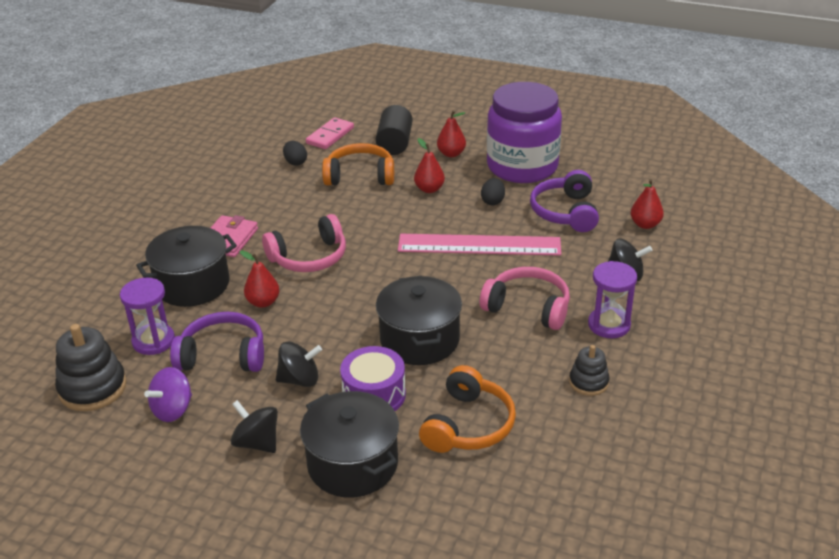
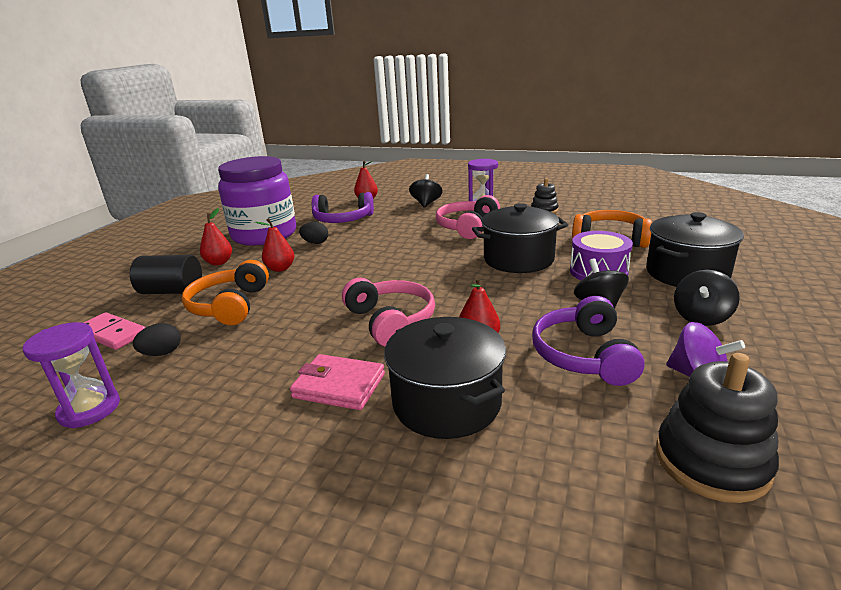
camera: 90 degrees left, 10 degrees down
(153, 341) = (581, 418): purple hourglass -> purple hourglass (89, 409)
(479, 245) = (382, 245): pink ruler -> none

